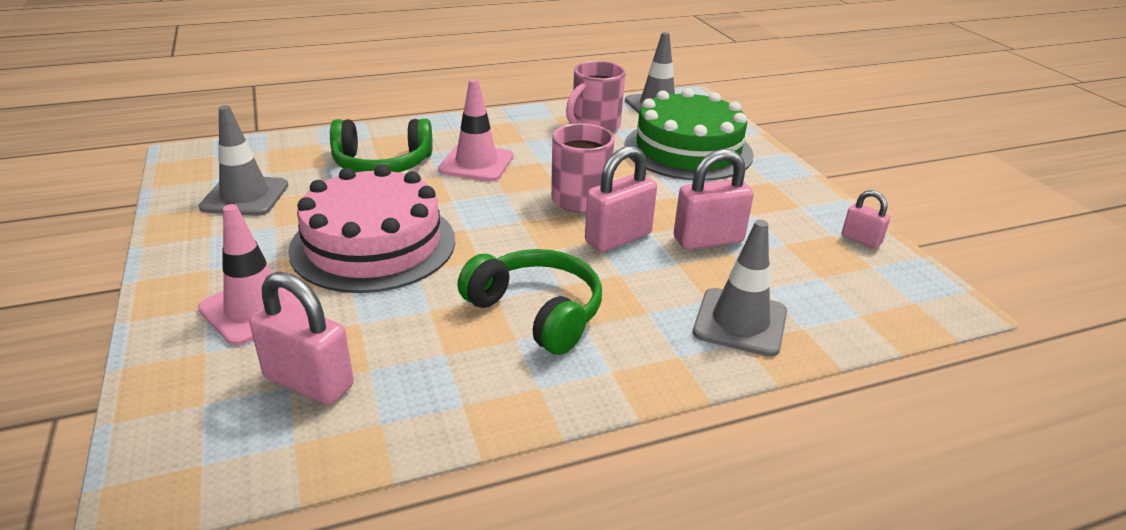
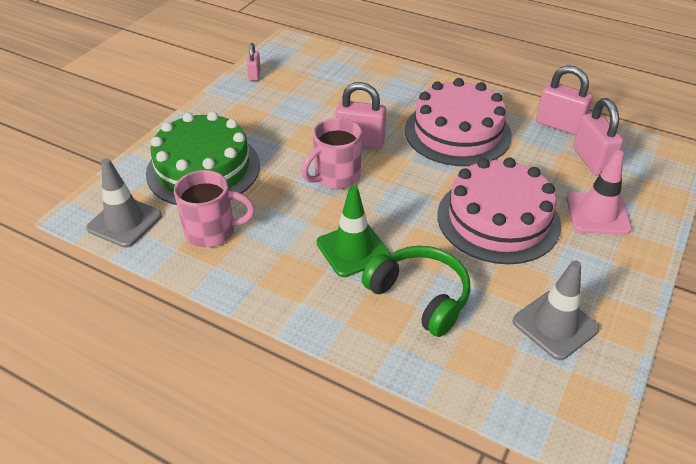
camera: 130 degrees left, 10 degrees up
(476, 163) = (353, 249): pink traffic cone -> green traffic cone
(536, 312) = (457, 132): green headphones -> pink cake
(708, 240) = (320, 115): pink padlock -> pink padlock (559, 125)
(740, 322) = (379, 82): grey traffic cone -> none

